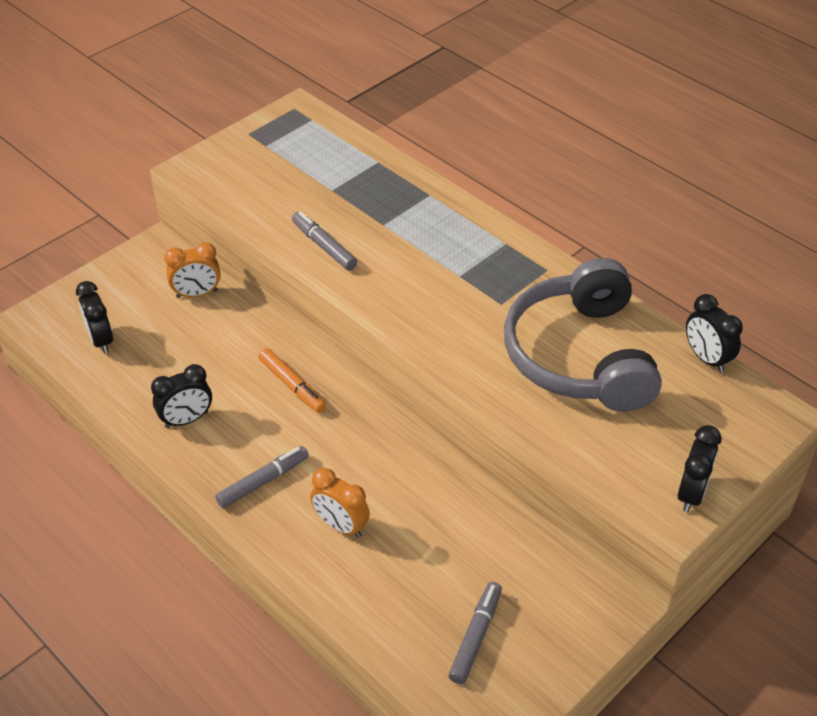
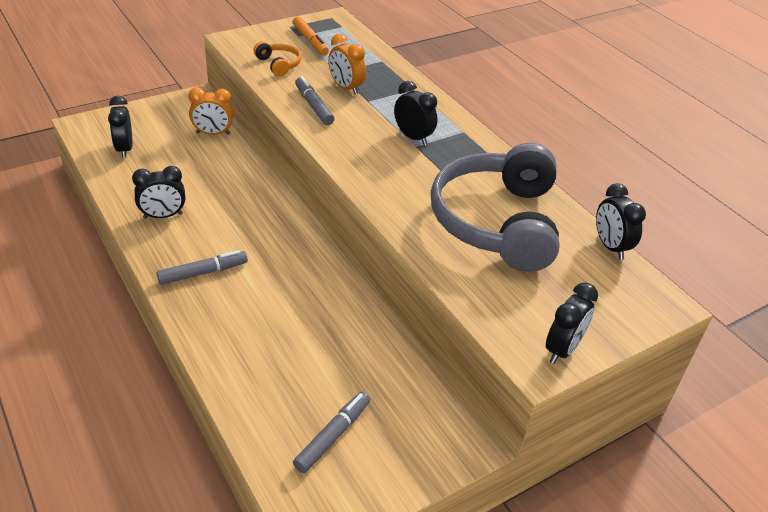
camera: 10 degrees right, 5 degrees down
(259, 194) = (279, 64): none -> orange headphones
(292, 385) = (258, 209): orange marker -> orange marker (310, 41)
(341, 526) = (252, 320): orange clock -> orange clock (346, 88)
(452, 264) = (413, 137): none -> black clock

